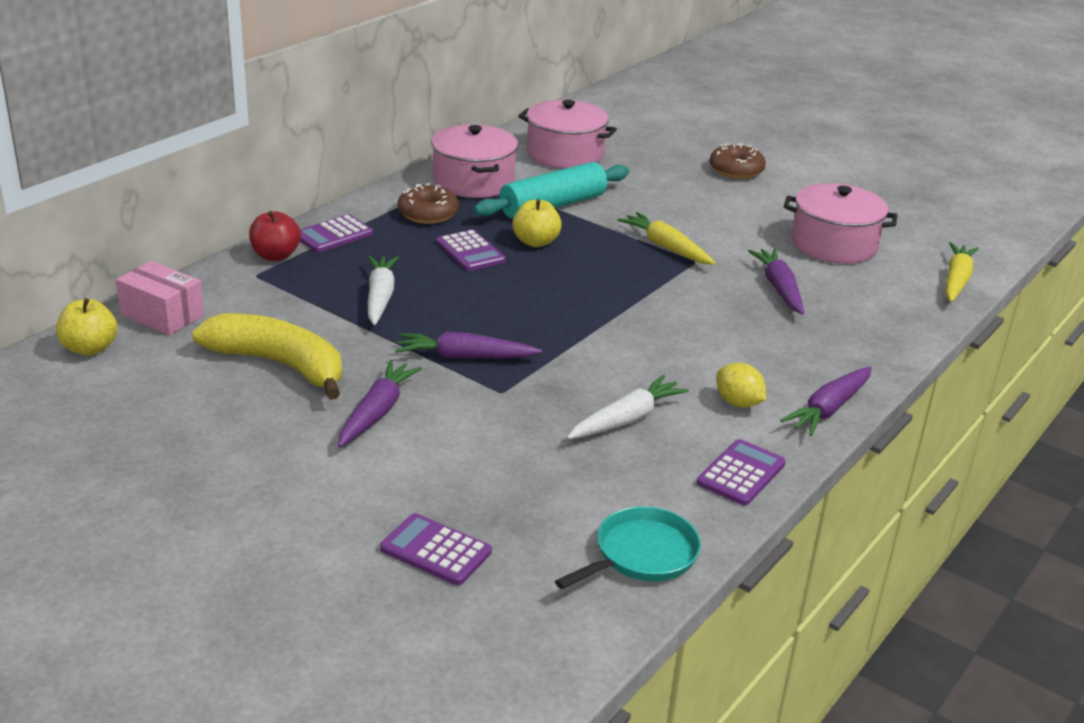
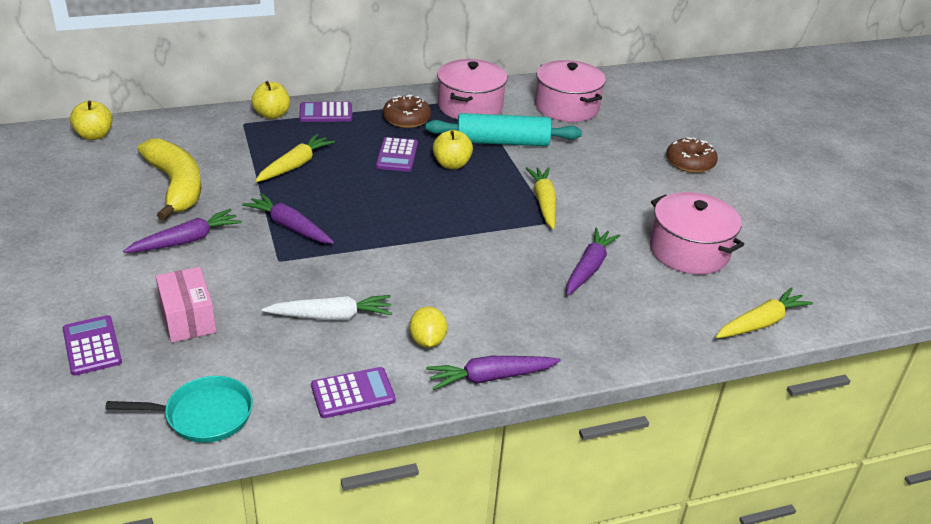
camera: 35 degrees right, 5 degrees up
(162, 315) = (158, 129): pink box -> pink box (188, 318)
(275, 256) = (272, 115): red apple -> yellow apple
(380, 297) = (295, 165): white carrot -> yellow carrot

